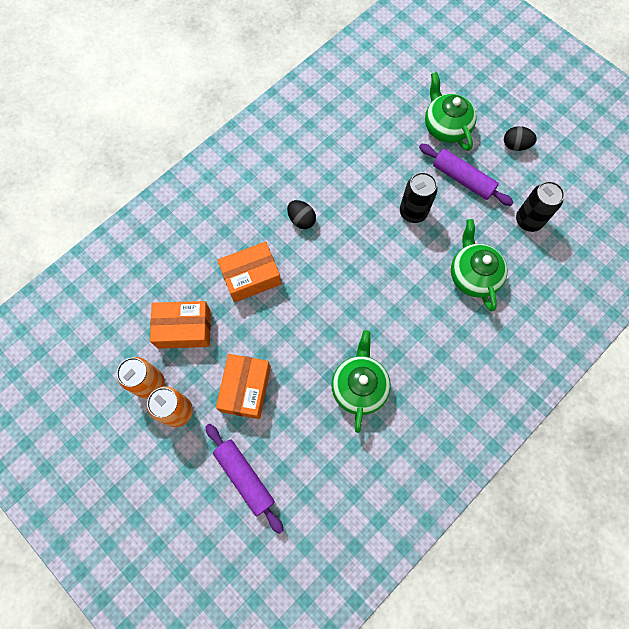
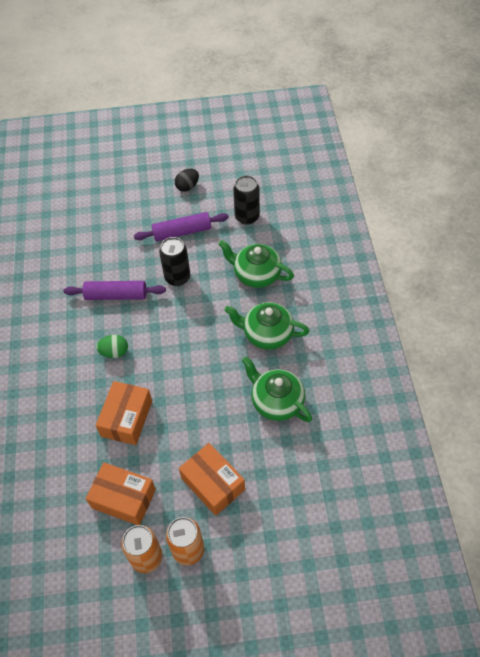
camera: 50 degrees left, 15 degrees down
(184, 329) = (123, 498): orange box -> orange box turned 75 degrees clockwise
(245, 477) = (282, 532): purple rolling pin -> purple rolling pin (116, 295)
(301, 220) = (114, 352): black egg -> green egg
(445, 127) = (134, 215): green teapot -> green teapot (267, 334)

